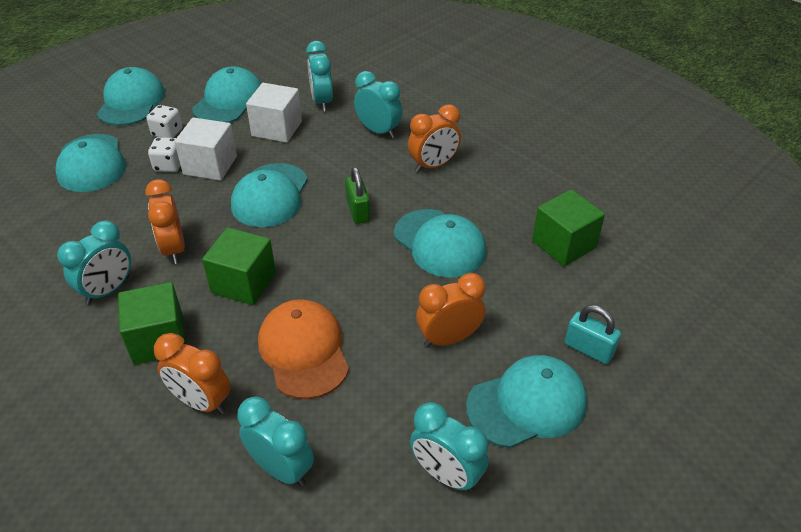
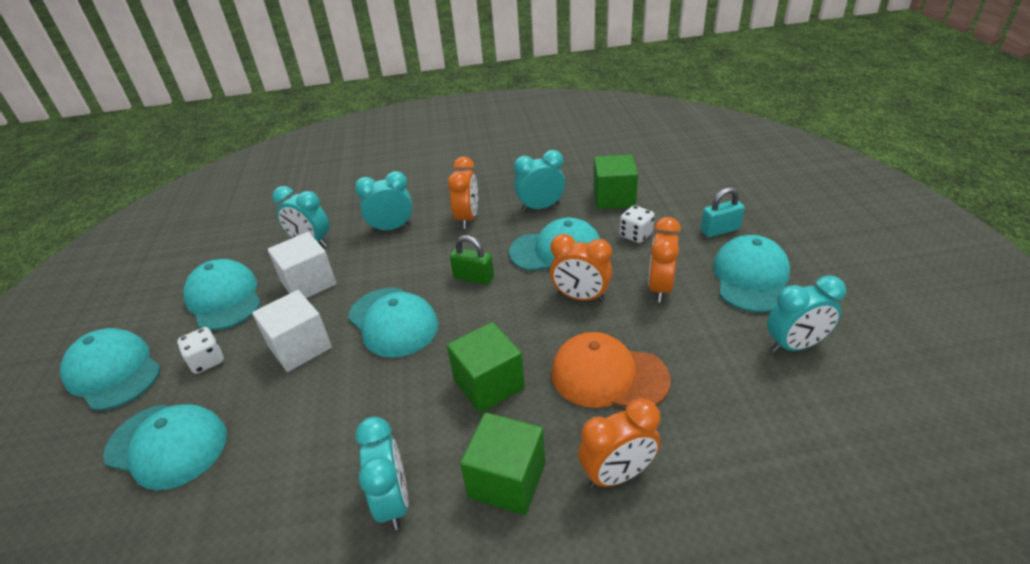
camera: 50 degrees left, 5 degrees down
(169, 165) = (259, 378): white dice -> white dice (635, 235)
(174, 249) = (389, 420): orange clock -> orange clock (580, 297)
(281, 469) = (734, 444): turquoise clock -> turquoise clock (540, 207)

